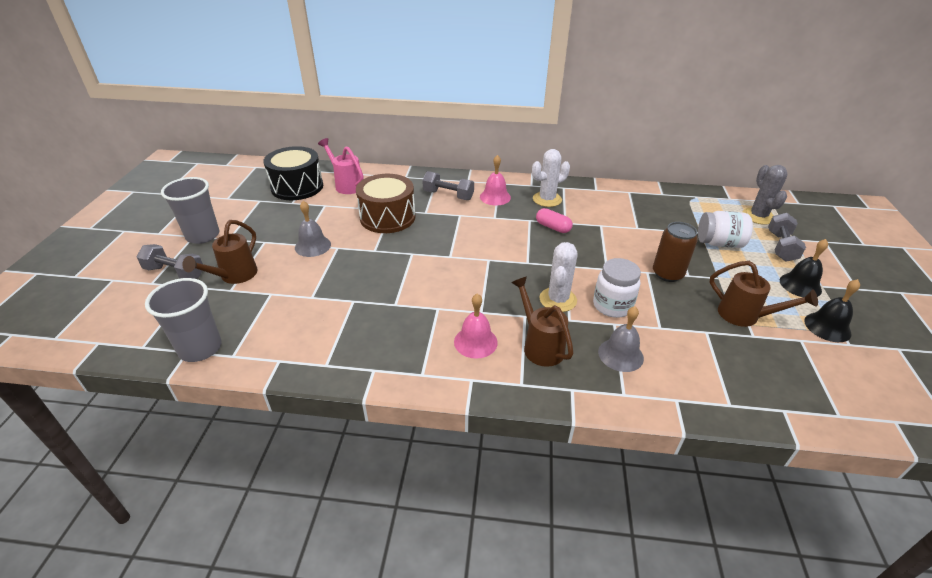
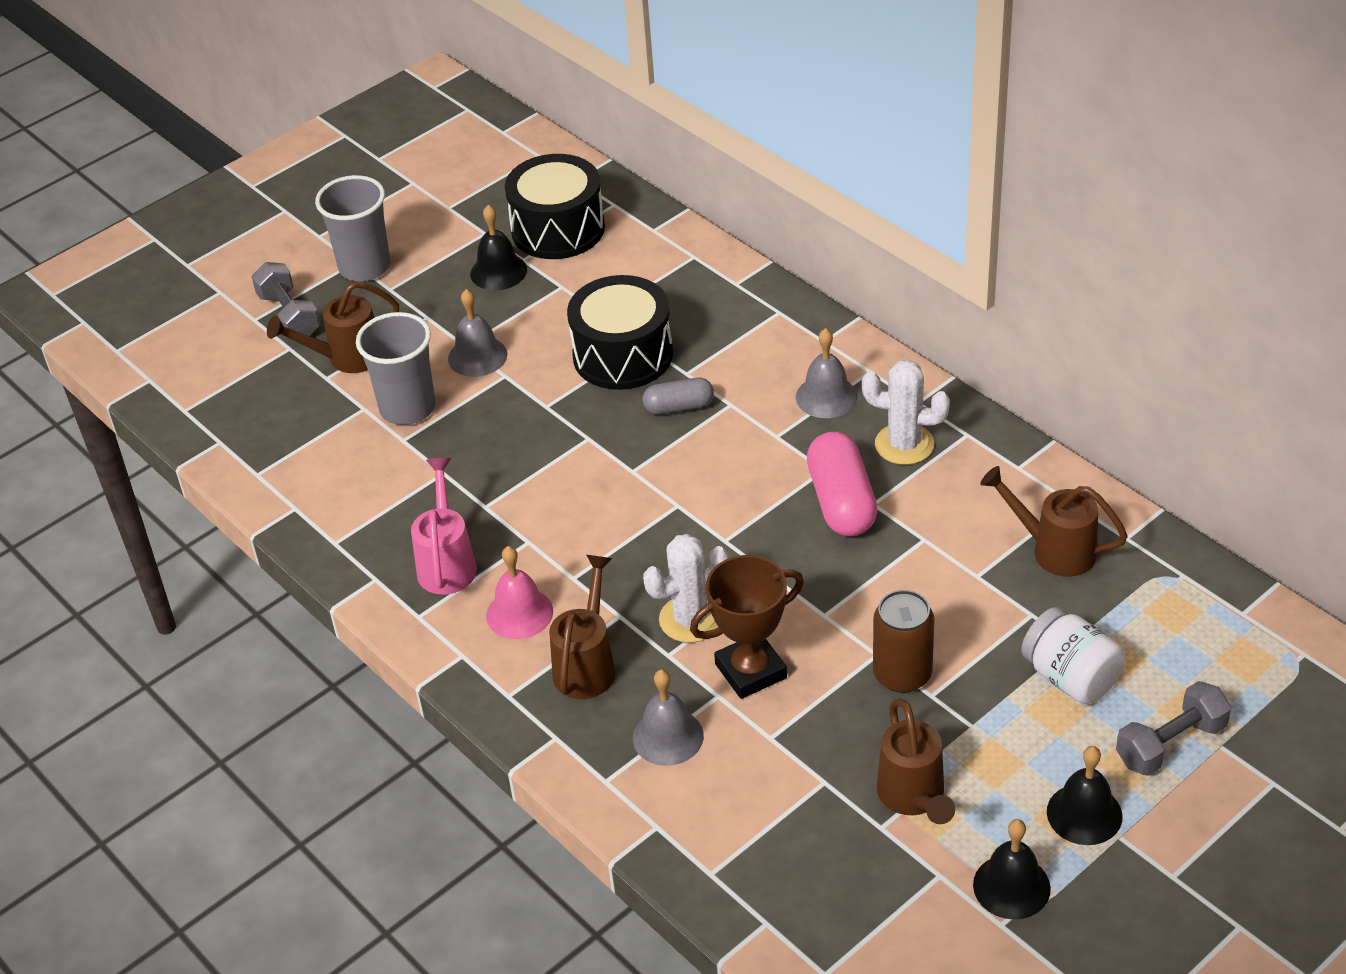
camera: 45 degrees right, 5 degrees up
(200, 348) = (234, 445): grey cup -> grey cup (407, 408)
(284, 211) = (498, 271): none -> black bell
(346, 185) = (630, 259): pink watering can -> pink watering can (447, 563)
(387, 217) = (623, 355): brown drum -> black drum
(439, 225) = (679, 407): none -> grey capsule
(448, 195) = (757, 356): grey dumbbell -> none
(495, 197) = (826, 396): pink bell -> grey bell
(553, 227) = (841, 502): pink capsule -> pink capsule, size x1.67
(612, 306) = (750, 671): white jar -> brown trophy
(648, 208) = (1054, 550): none -> brown watering can
(758, 216) = (1232, 673): grey cactus -> none

